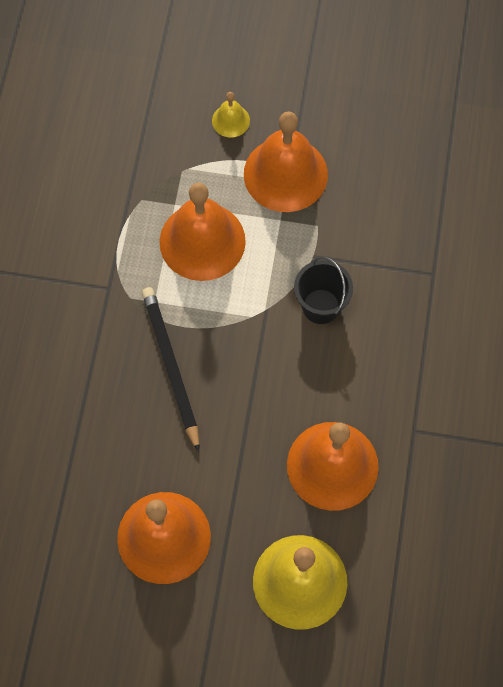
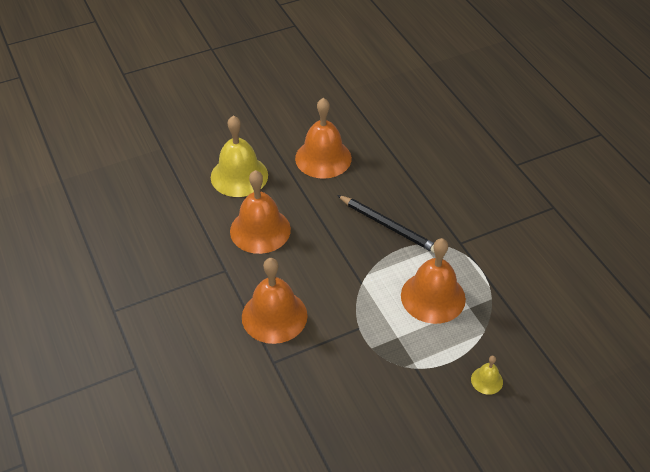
camera: 145 degrees right, 20 degrees down
(285, 174) = (419, 367): orange bell -> orange bell (274, 316)
(321, 306) = (330, 302): black bucket -> none

